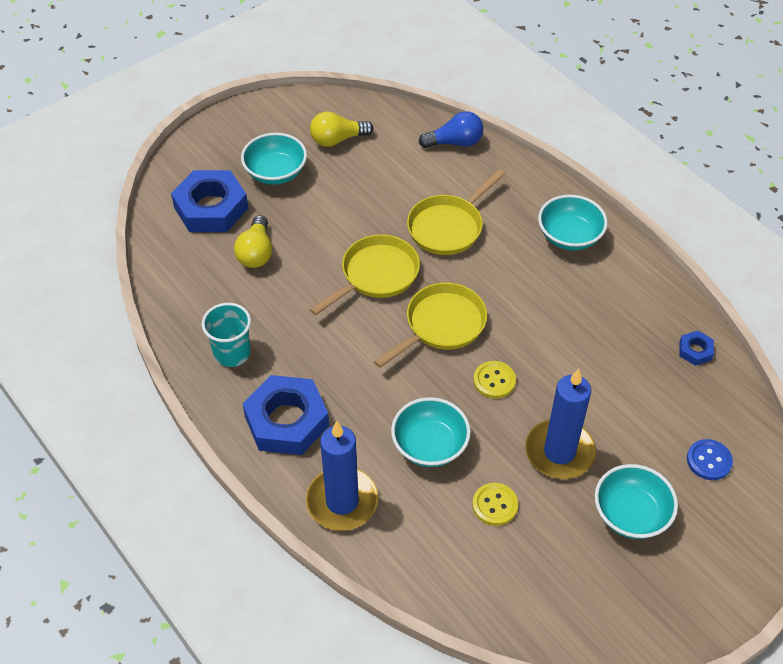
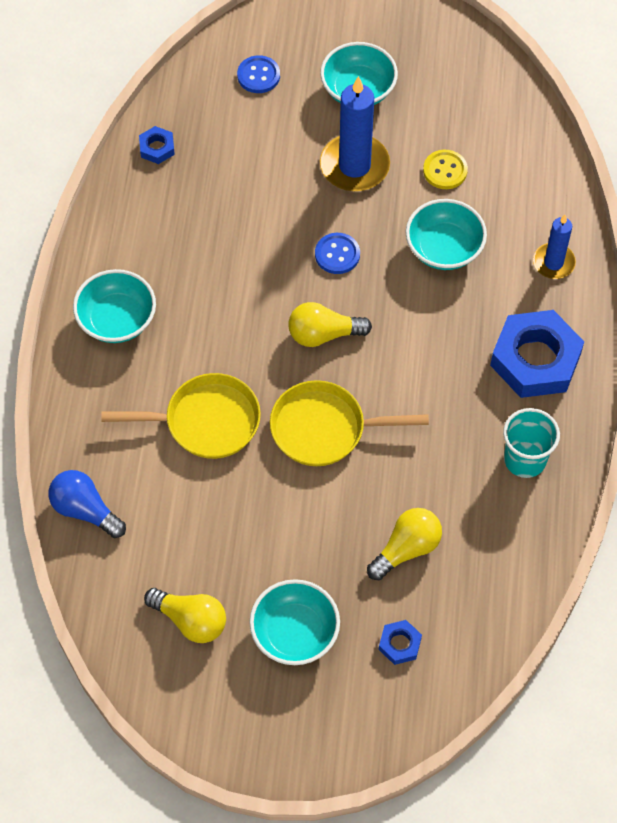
camera: 135 degrees left, 10 degrees up
(211, 208) = (399, 644): blue nut -> blue nut, size x0.45
(342, 501) = (553, 263): blue candle -> blue candle, size x0.59
(441, 325) = (323, 334): yellow pan -> yellow light bulb
(494, 381) = (337, 254): yellow button -> blue button

